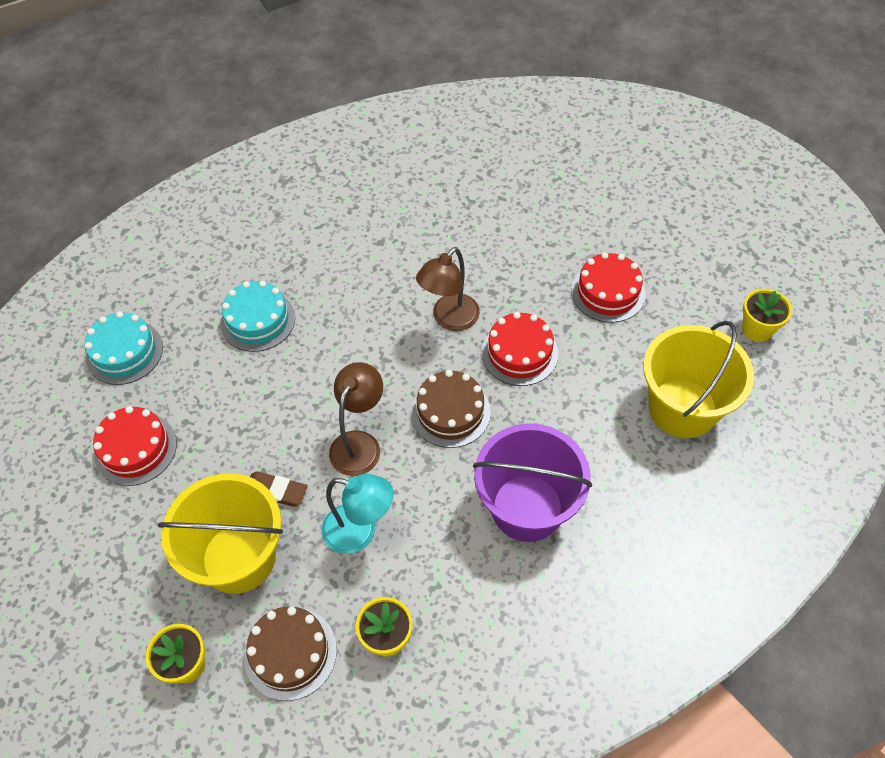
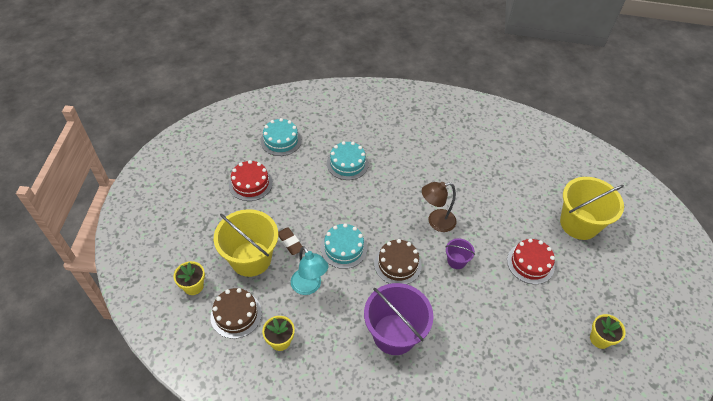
camera: 35 degrees right, 5 degrees down
(359, 443) = (343, 248): brown lamp -> turquoise cake
(519, 353) = (456, 261): red cake -> purple bucket
(682, 408) = (518, 347): yellow bucket -> yellow bucket (579, 224)

